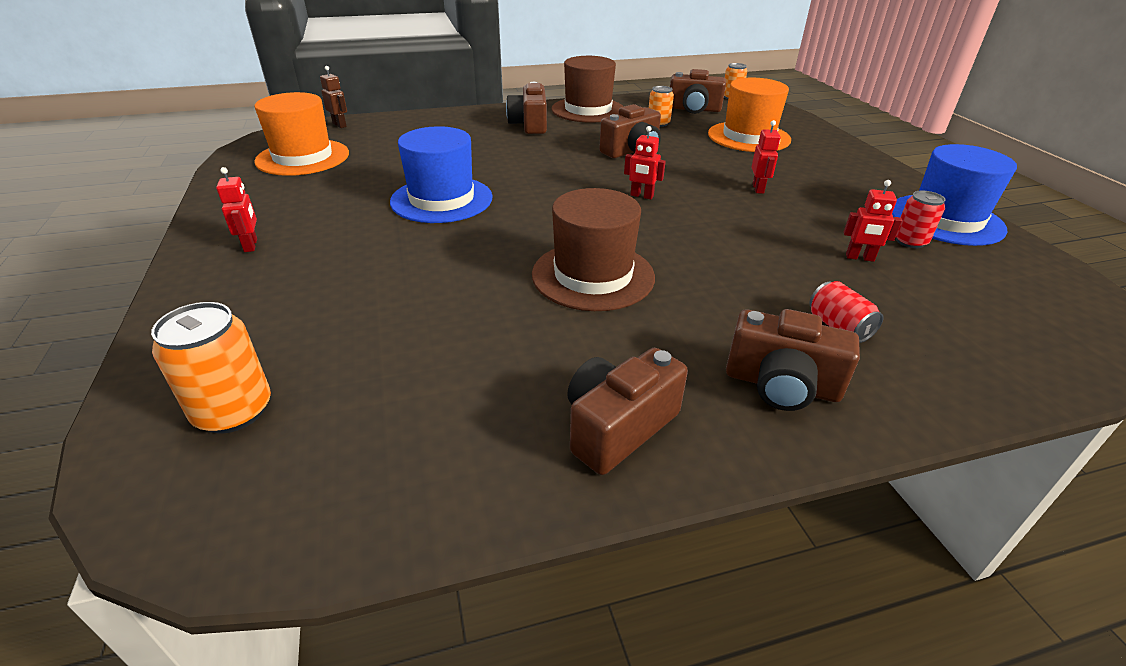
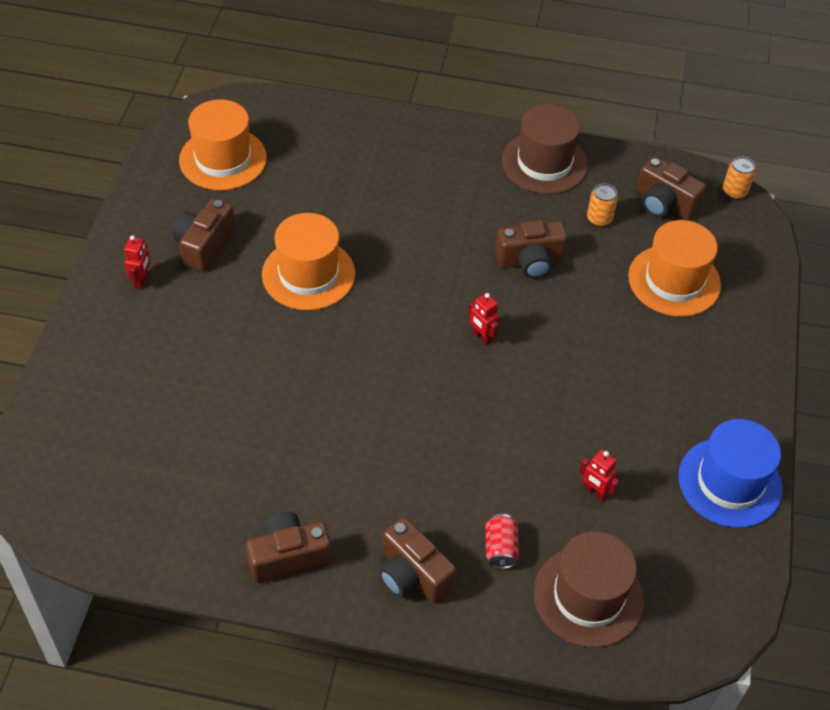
camera: 25 degrees right, 15 degrees up
(233, 411) = (85, 445): orange can -> none
(339, 125) = (278, 107): brown robot -> none
(441, 199) = (308, 274): blue hat -> orange hat
(529, 124) = (462, 172): brown camera -> brown camera (204, 245)
(593, 275) = (366, 420): brown hat -> brown hat (588, 596)
(758, 189) = (598, 369): red robot -> none
(910, 241) = (661, 493): red can -> none

